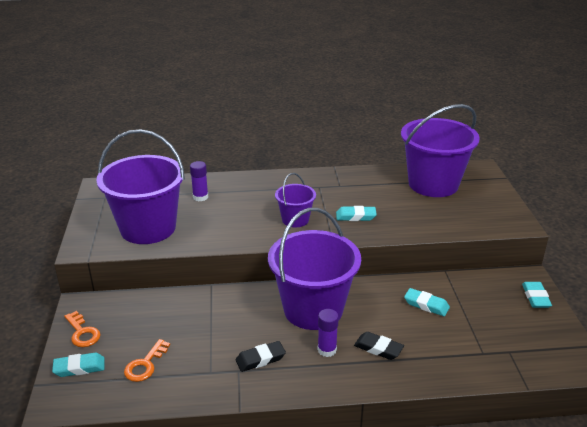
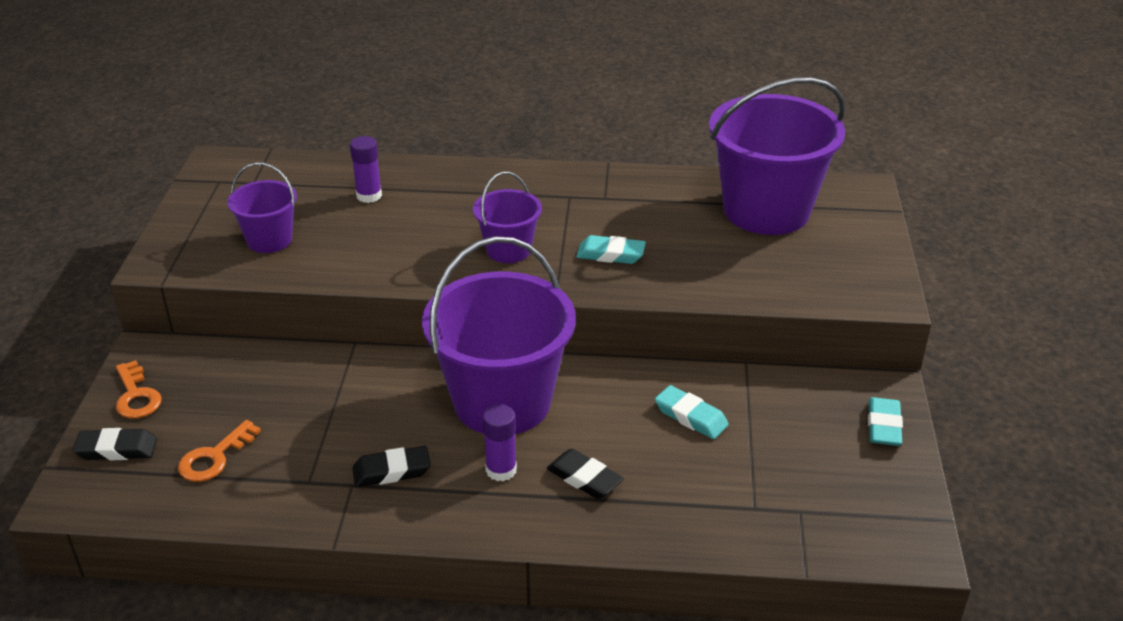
camera: 10 degrees right, 5 degrees up
(79, 368) = (117, 449): turquoise eraser -> black eraser
(148, 228) = (269, 240): purple bucket -> purple bucket, size x0.50

